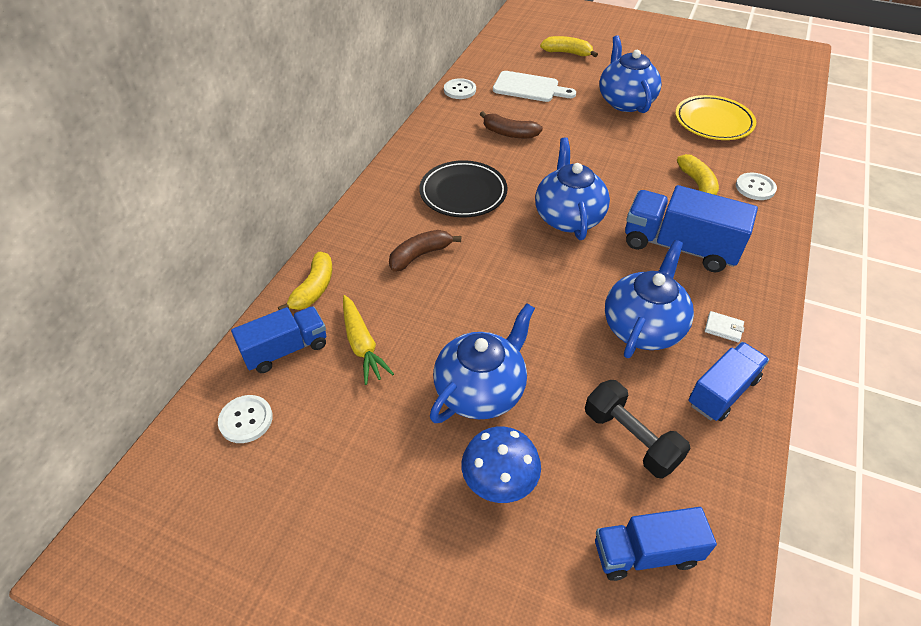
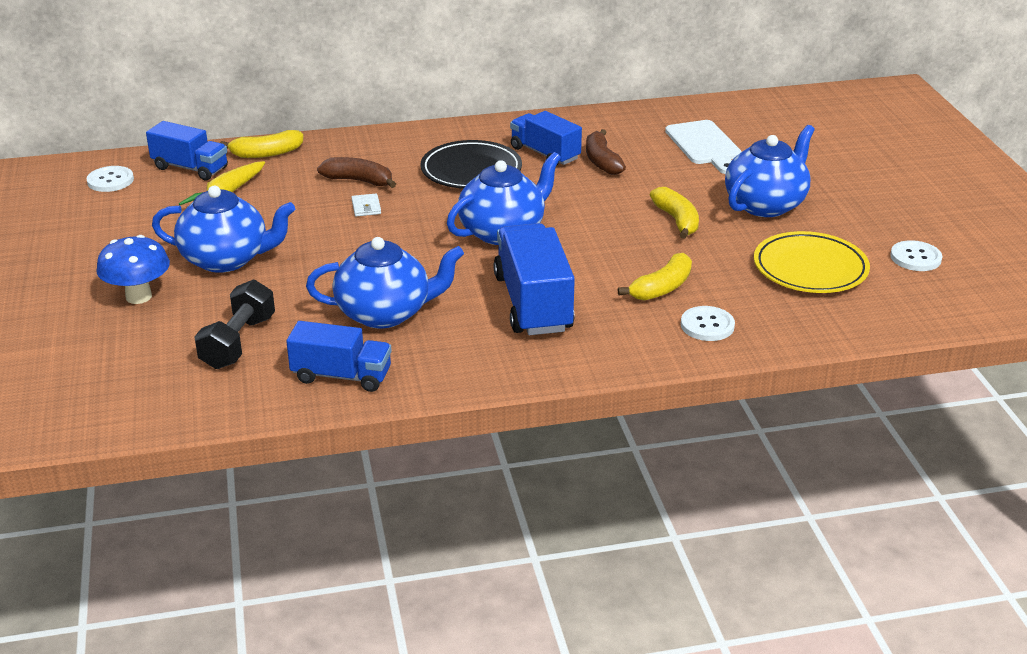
camera: 55 degrees right, 15 degrees down
(460, 90) = (641, 113): white button -> white button (915, 258)
(567, 53) = (816, 144): yellow banana -> yellow banana (677, 220)
(645, 553) = (124, 379): blue truck -> blue truck (545, 153)
(723, 328) = (432, 357): white wallet -> white wallet (366, 207)

